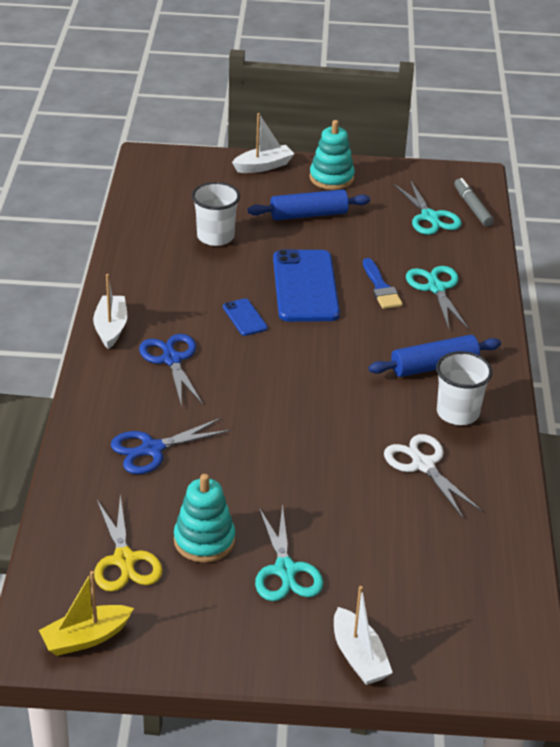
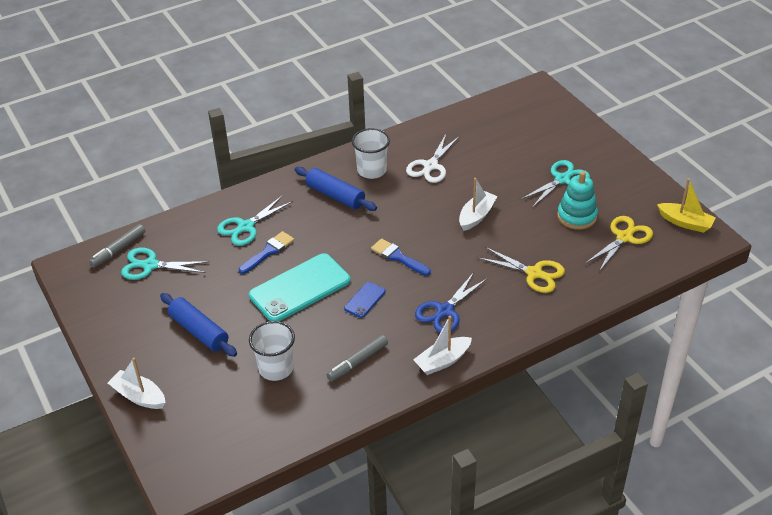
camera: 120 degrees left, 5 degrees up
(152, 449) = (534, 273): blue scissors -> yellow scissors
(170, 281) = (358, 362): none -> grey marker
(284, 365) = (398, 257): none -> blue brush
(305, 286) = (300, 288): blue phone -> turquoise phone
(331, 178) = (129, 344): turquoise stacking toy -> none
(358, 657) = (585, 135): white boat -> white boat (476, 216)
(430, 217) = (150, 265): turquoise scissors -> turquoise scissors turned 120 degrees counterclockwise

